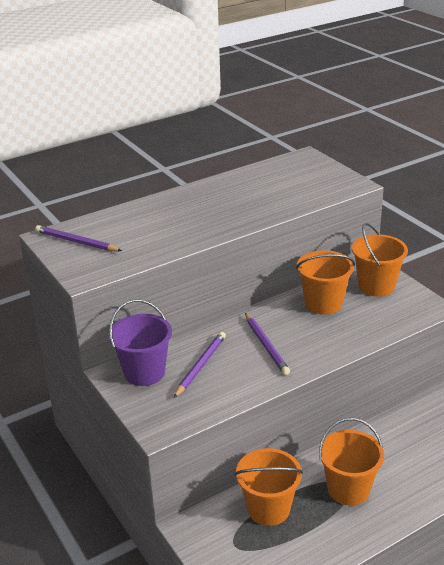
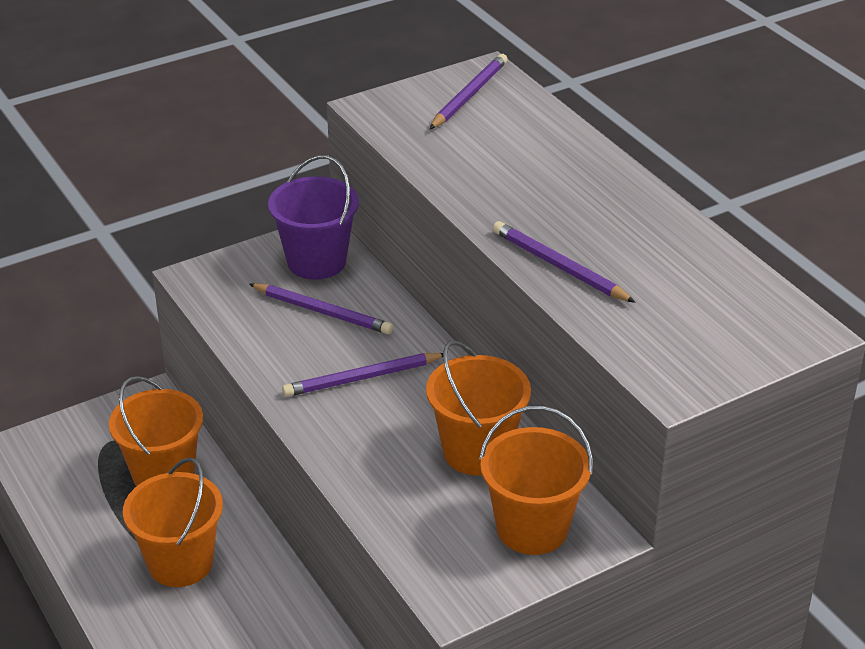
camera: 90 degrees right, 5 degrees up
(263, 211) = (559, 266): none -> purple pencil

